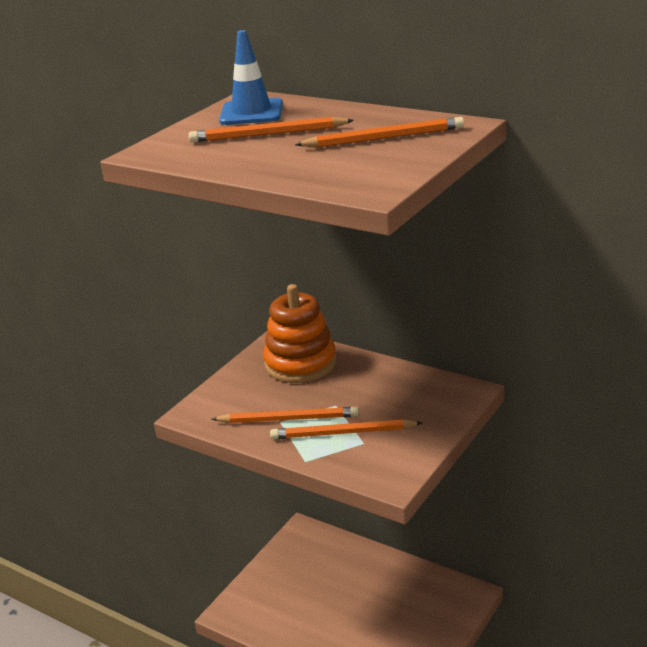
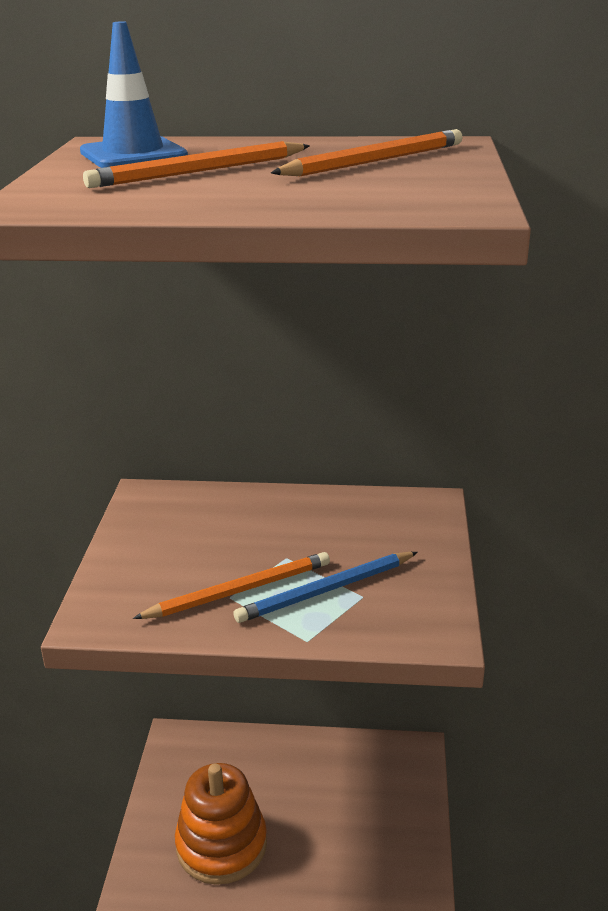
camera: 30 degrees left, 0 degrees up
(300, 363) = (197, 517): orange stacking toy -> orange stacking toy (221, 845)
(343, 433) = (326, 590): orange pencil -> blue pencil

